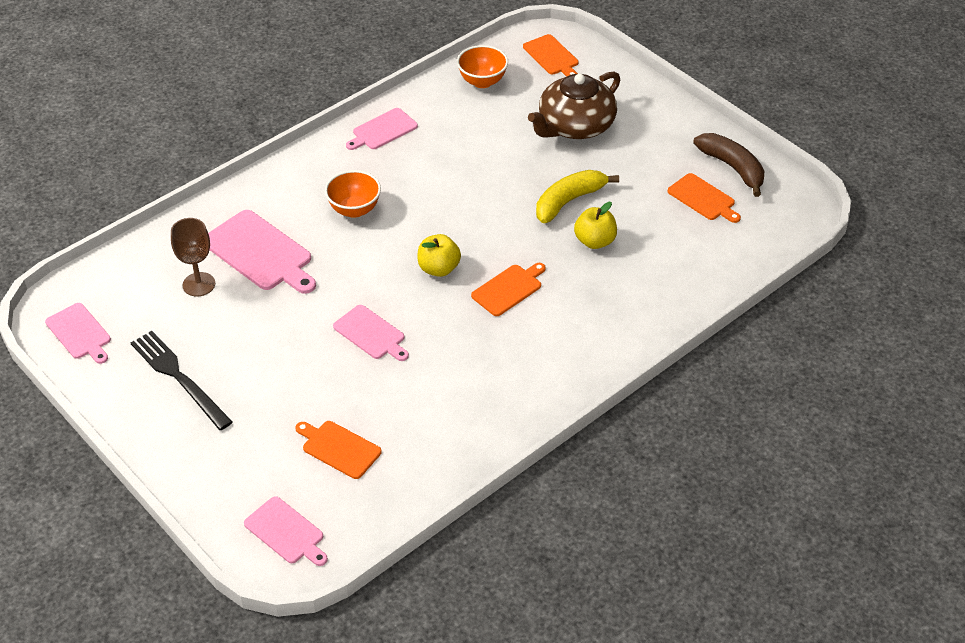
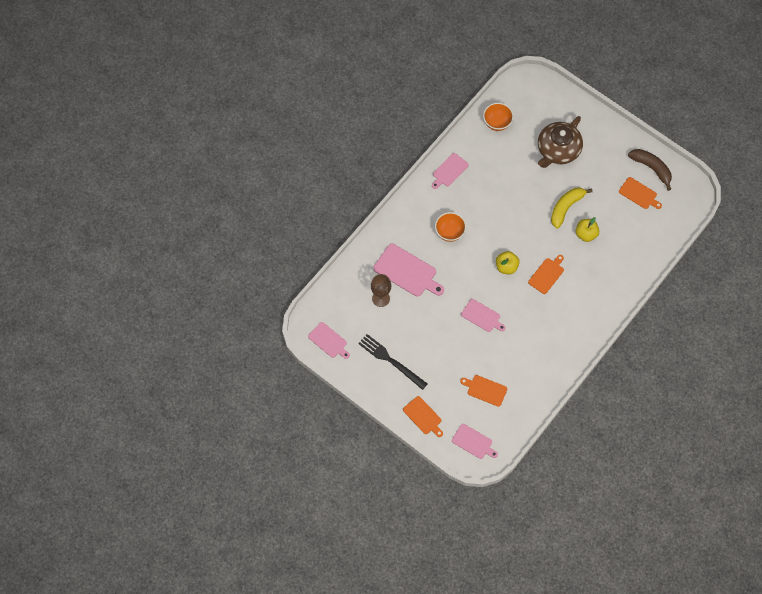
camera: 10 degrees left, 20 degrees up
(552, 56) = (533, 96): orange cutting board -> orange cutting board (423, 416)

